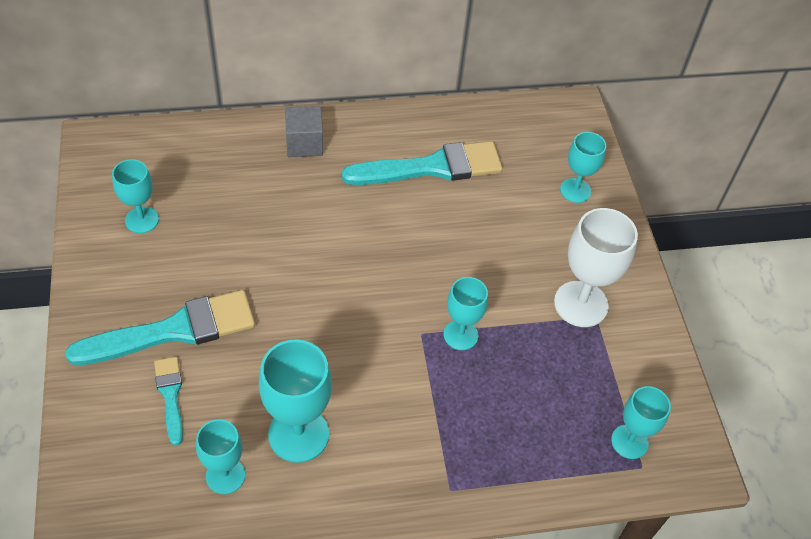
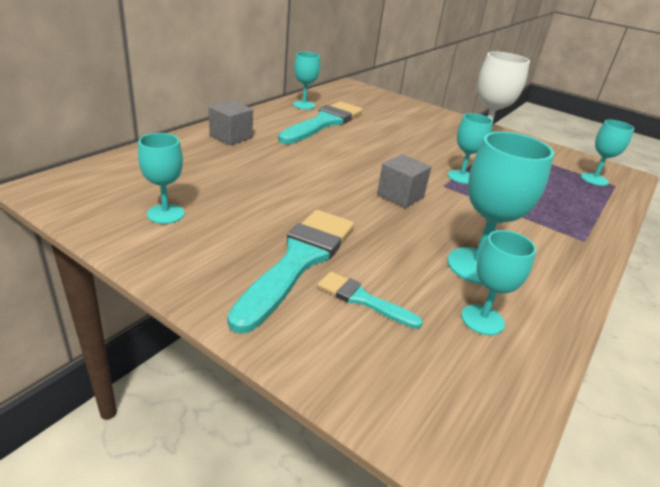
camera: 45 degrees left, 20 degrees down
(354, 318) = (400, 196): none -> grey cube
(575, 190) = (404, 109): turquoise goblet -> turquoise goblet (304, 105)

